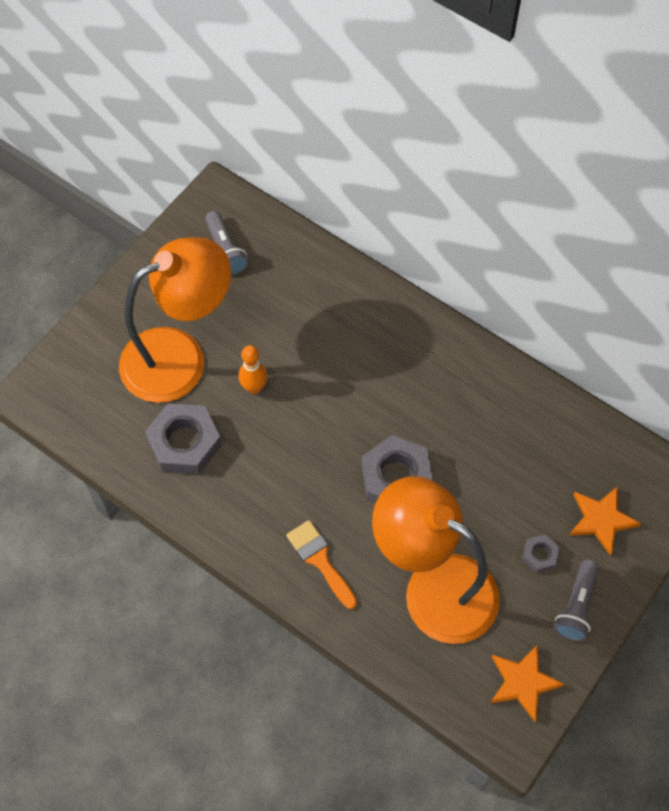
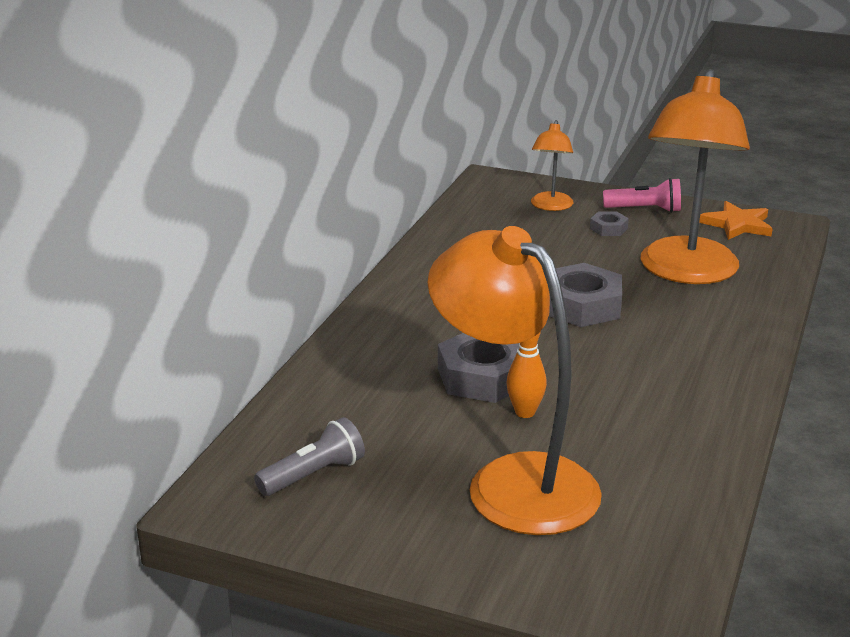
camera: 105 degrees left, 35 degrees down
(184, 443) = (639, 452): grey nut -> grey nut (483, 377)
(320, 560) = (712, 335): orange brush -> none
(576, 606) = (645, 210): grey flashlight -> pink flashlight
(601, 520) = (550, 206): orange star -> orange lamp

